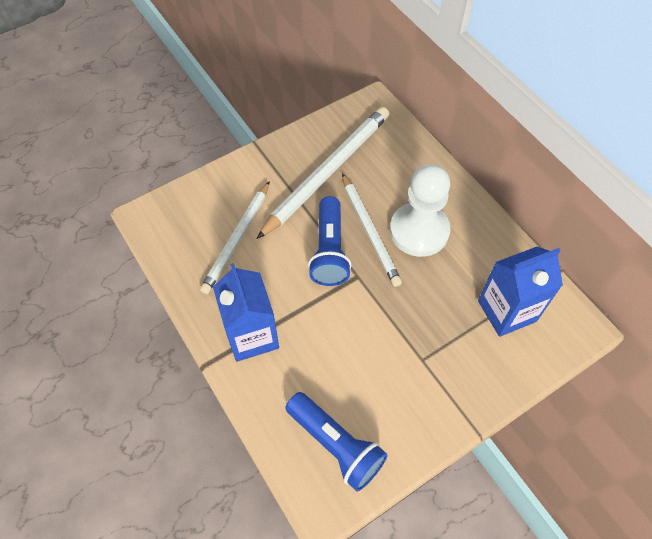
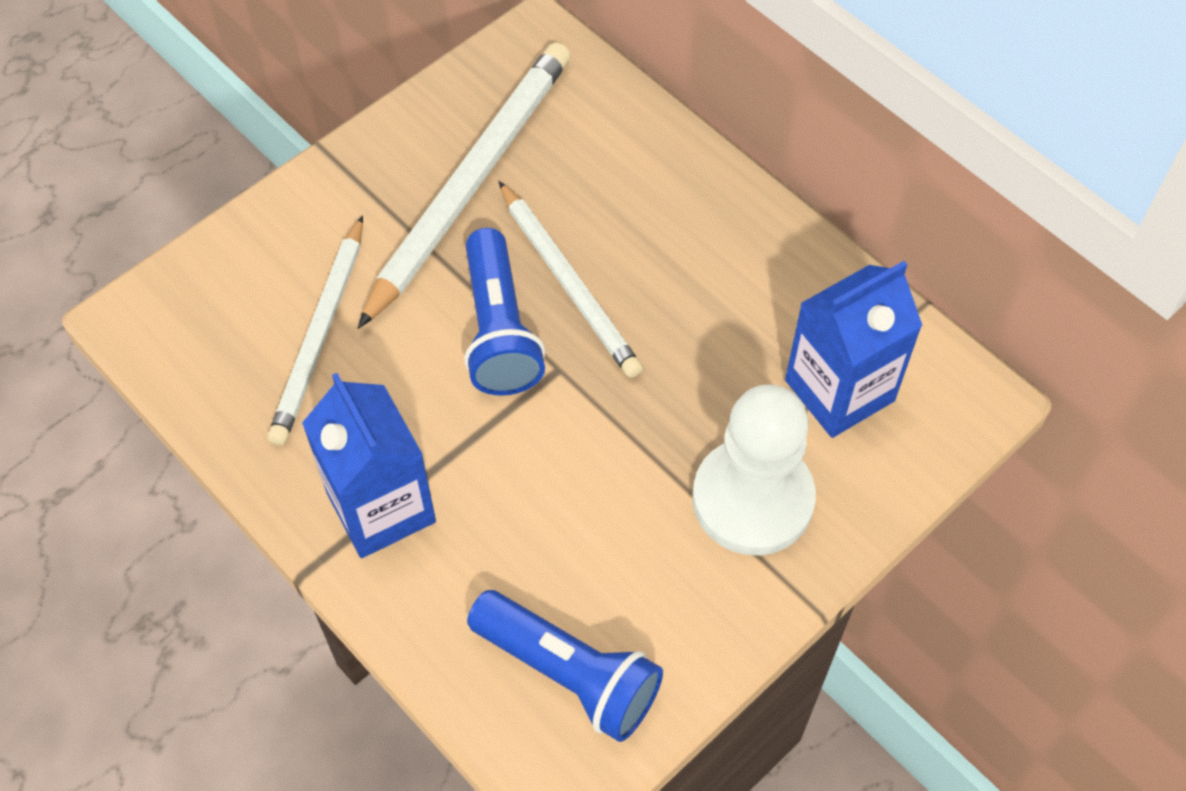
camera: 10 degrees left, 0 degrees up
(419, 231) = (660, 269): white pawn -> white pawn (752, 499)

